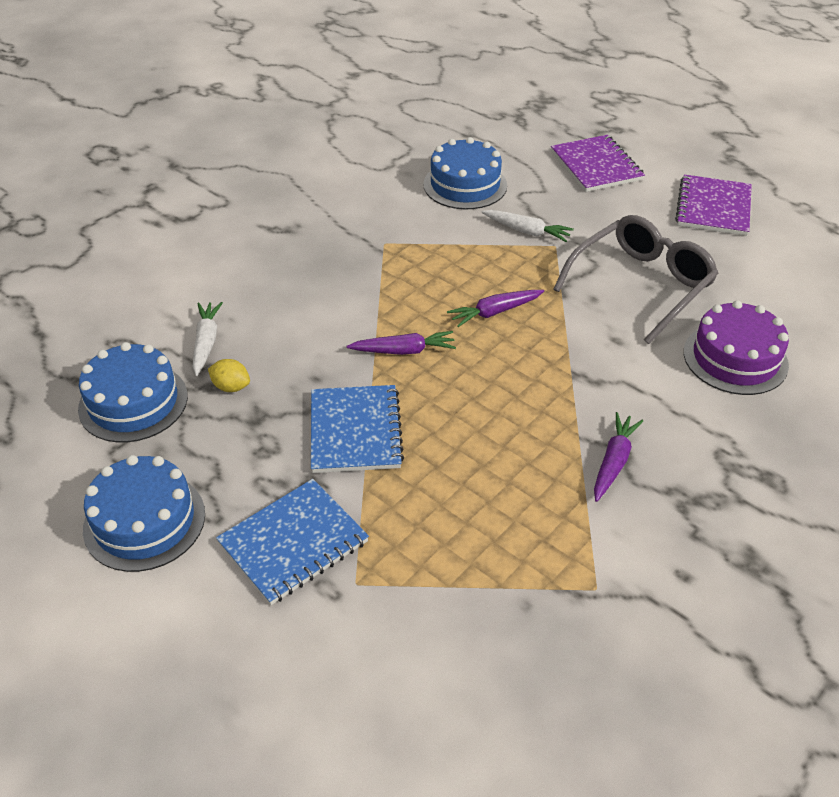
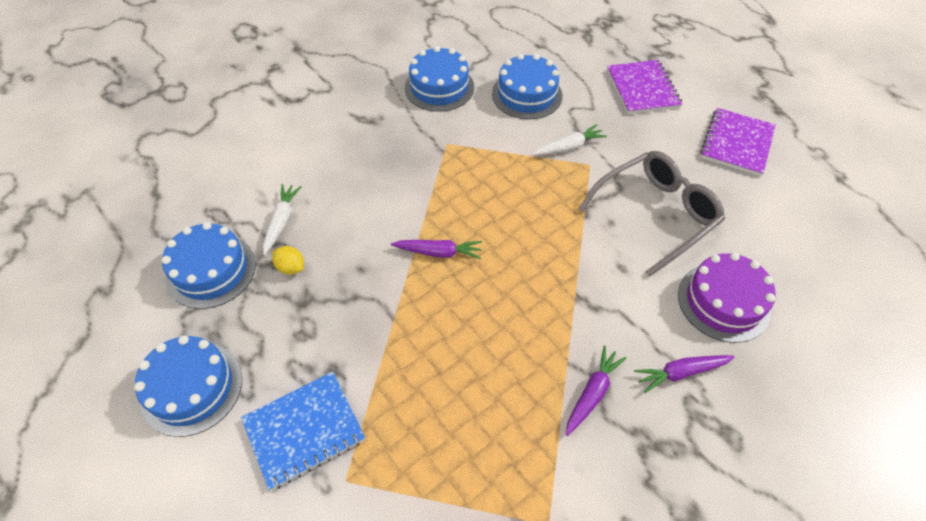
camera: 10 degrees right, 10 degrees up
(355, 431) = (380, 326): blue notebook -> none
(359, 188) = (439, 87): none -> blue cake
(495, 312) = (523, 224): purple carrot -> purple carrot (681, 372)
(526, 231) = (568, 147): white carrot -> white carrot turned 60 degrees counterclockwise

